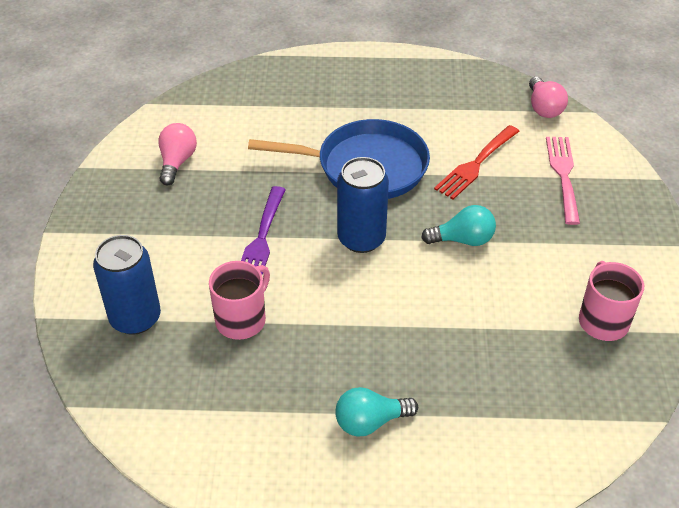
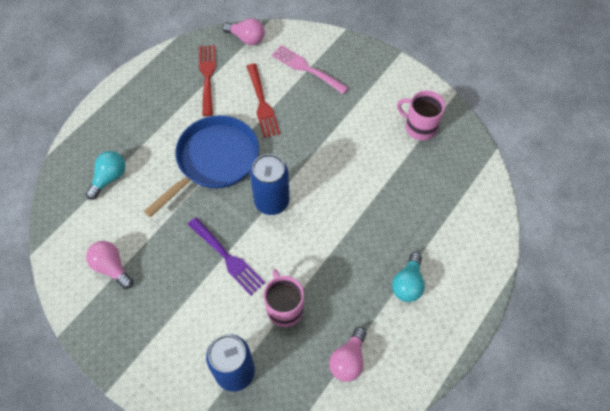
camera: 55 degrees left, 15 degrees up
(223, 413) = (348, 360): none -> pink light bulb
(461, 106) = (207, 76): none -> red fork
(463, 240) = (314, 150): turquoise light bulb -> turquoise light bulb (109, 178)

